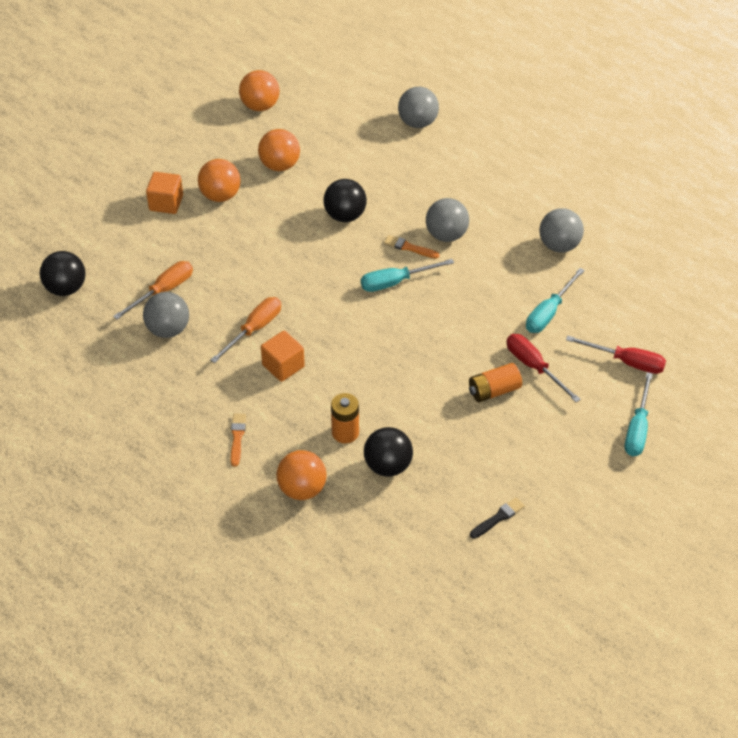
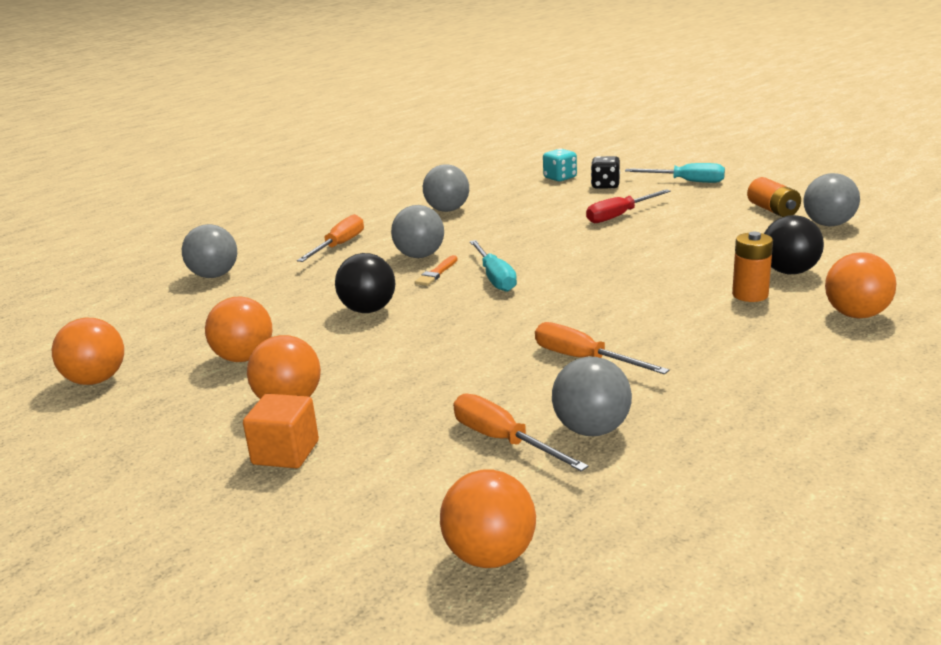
camera: 85 degrees left, 25 degrees down
(66, 288) = (490, 556): black ball -> orange ball
(237, 438) = (794, 360): orange brush -> none
(283, 366) = (649, 336): orange cube -> none
(474, 183) = (339, 245): none -> orange screwdriver
(494, 391) = (657, 230): orange battery -> orange battery (773, 210)
(498, 518) = (828, 224): black brush -> grey ball
(548, 313) = (543, 212): turquoise screwdriver -> none
(626, 362) = (605, 186): red screwdriver -> black dice
(655, 327) = (560, 178): none -> turquoise dice

